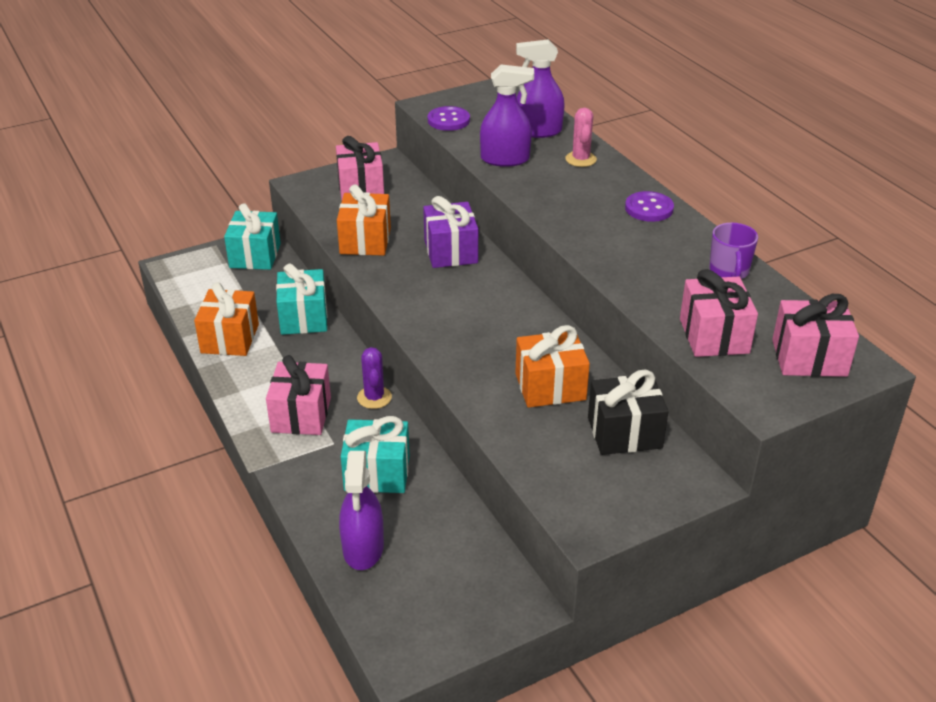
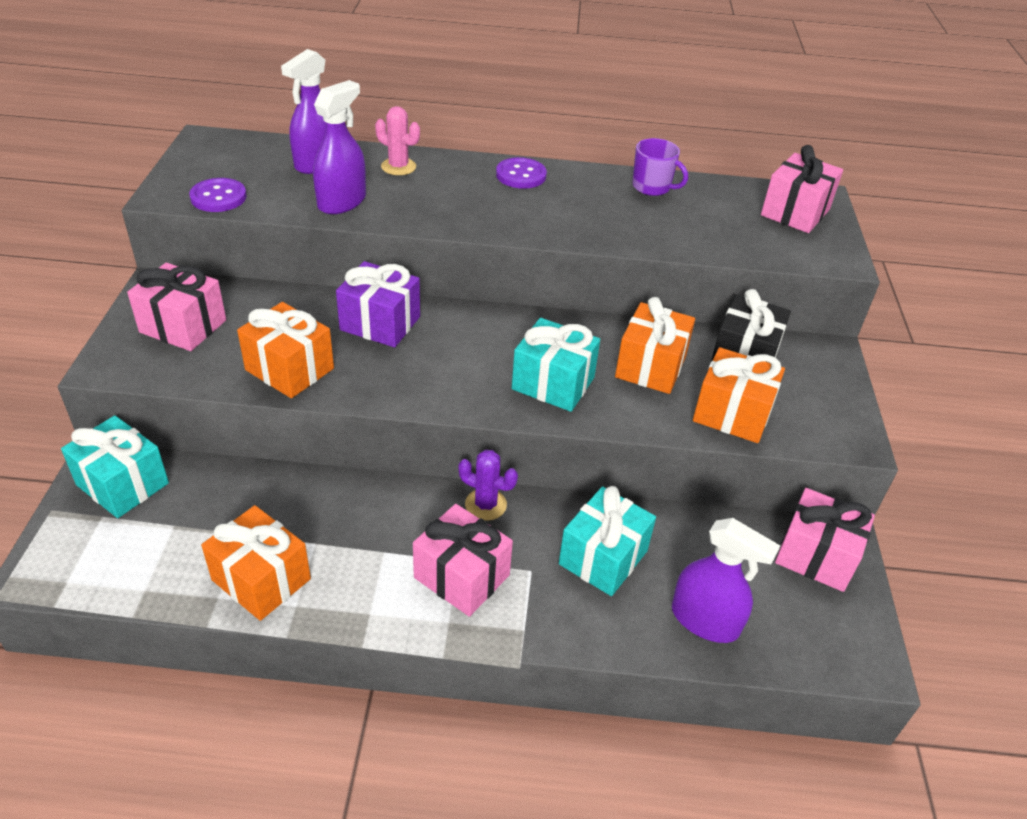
camera: 60 degrees left, 5 degrees up
(304, 318) = (294, 497): turquoise gift -> turquoise gift (553, 383)
(541, 448) = (732, 414): none -> orange gift
(714, 336) = (734, 236): pink gift -> pink gift (816, 556)

